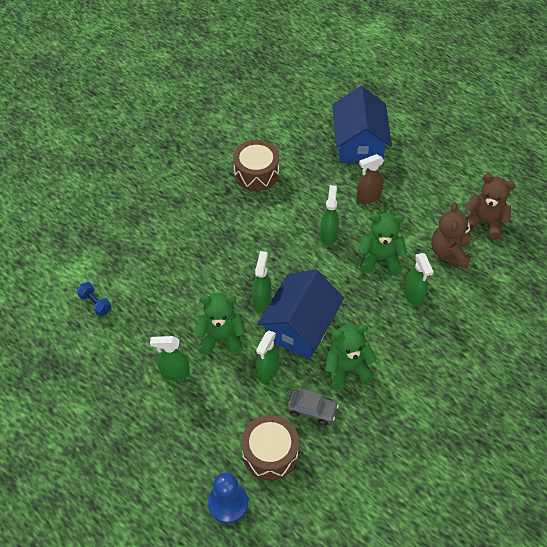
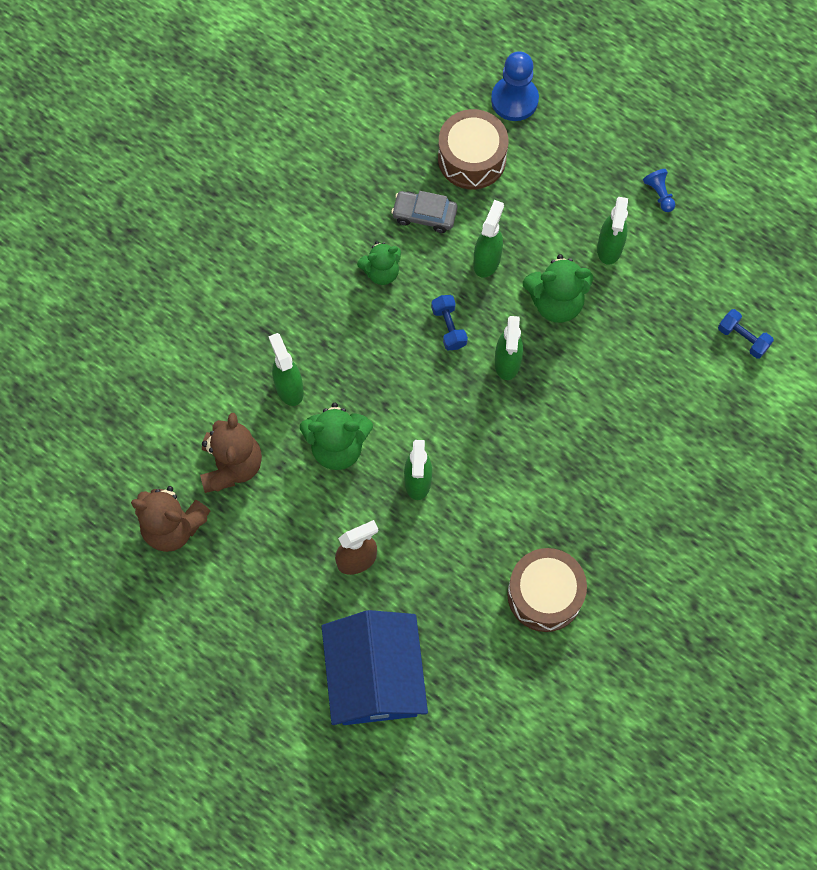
camera: 175 degrees right, 15 degrees up
(127, 411) = (659, 194): none -> blue pawn
(174, 373) = (609, 248): green spray bottle -> green spray bottle turned 105 degrees clockwise
(300, 326) = (449, 327): blue house -> blue dumbbell
(347, 369) = (381, 272): green teddy bear -> green teddy bear, size x0.66

